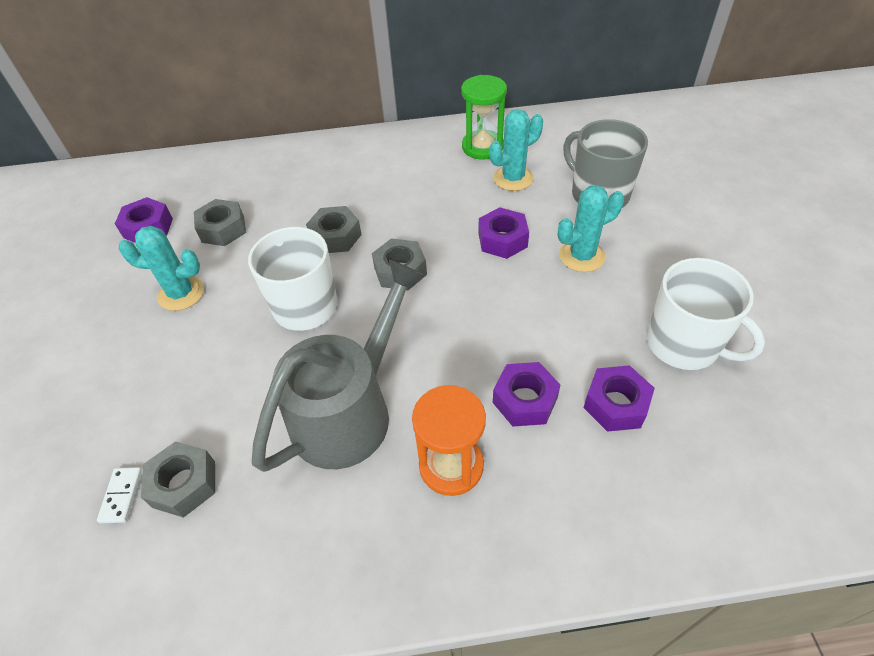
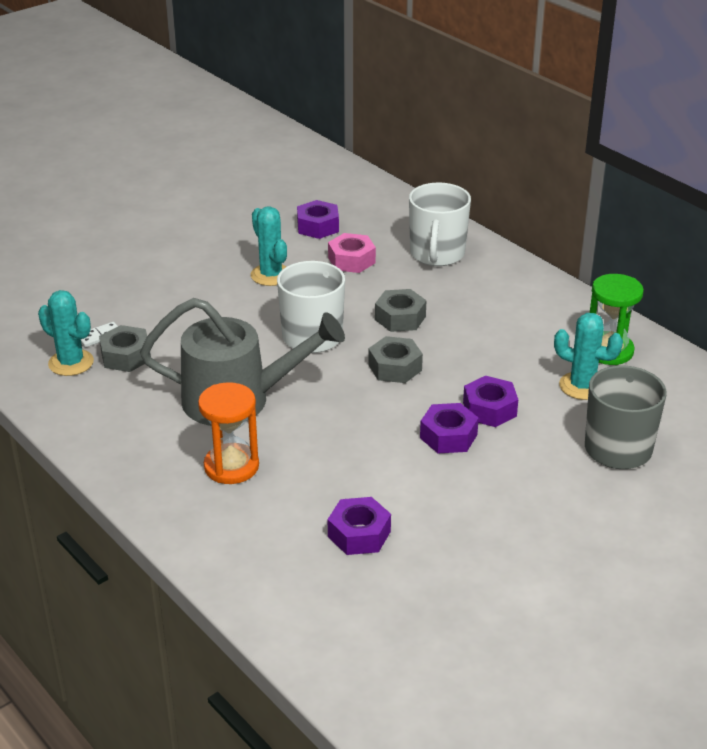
camera: 55 degrees right, 15 degrees down
(223, 229) = (351, 260): grey nut -> pink nut
(525, 400) = (321, 483): purple nut -> purple nut (448, 436)
(582, 256) = (516, 463): turquoise cactus -> turquoise cactus (71, 363)
(684, 344) = (464, 557): white mug -> white mug (437, 254)

